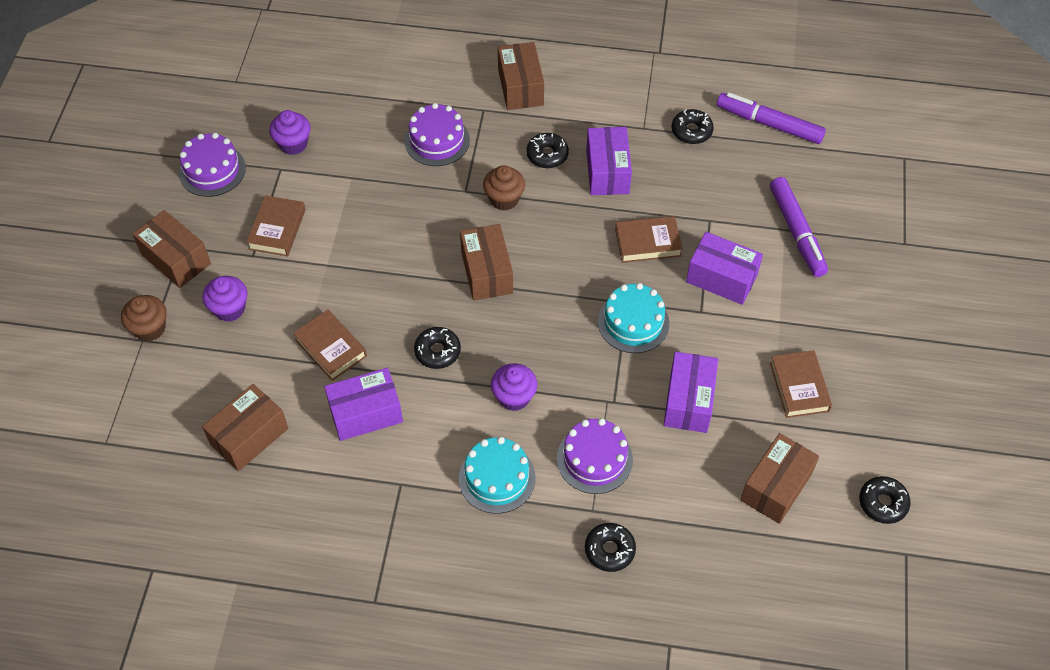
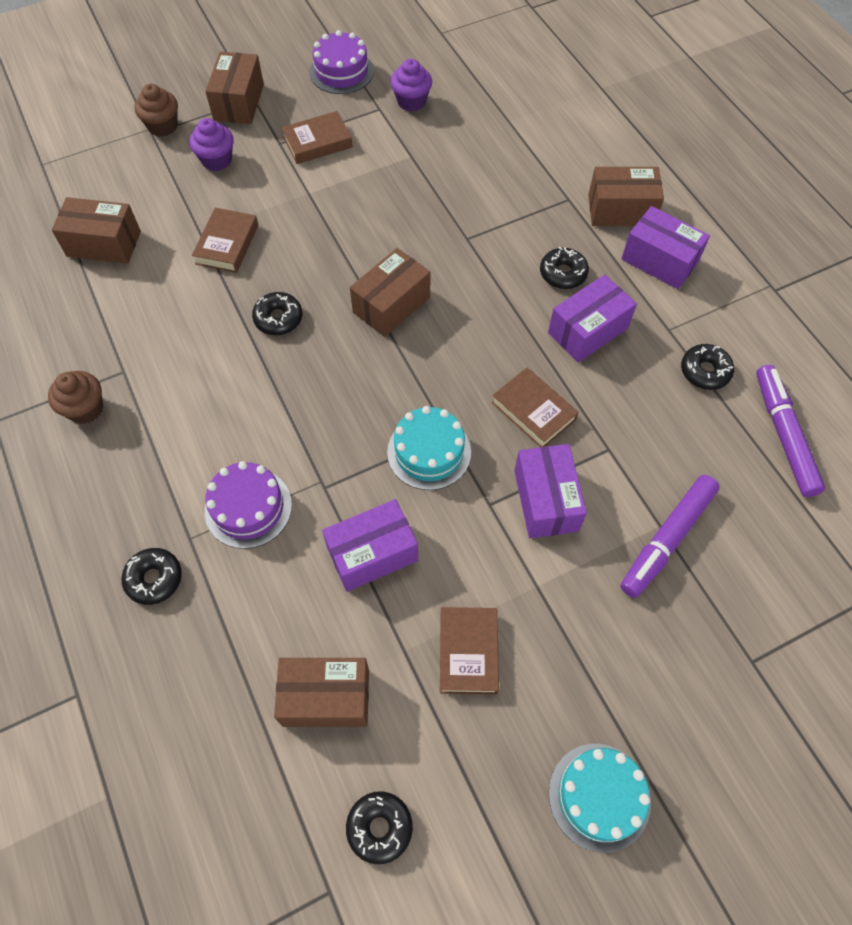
camera: 55 degrees right, 5 degrees up
(366, 413) = (178, 306): purple box -> purple box (659, 260)
(437, 140) = (503, 188): purple cake -> none
(497, 478) = (175, 440): turquoise cake -> turquoise cake (599, 796)
(504, 199) = (483, 271): brown cupcake -> brown cupcake (85, 409)
(514, 397) = (271, 403): purple cupcake -> none
(520, 87) = (621, 210): brown box -> brown box turned 45 degrees clockwise
(799, 387) = (468, 652): brown book -> brown book turned 45 degrees counterclockwise

